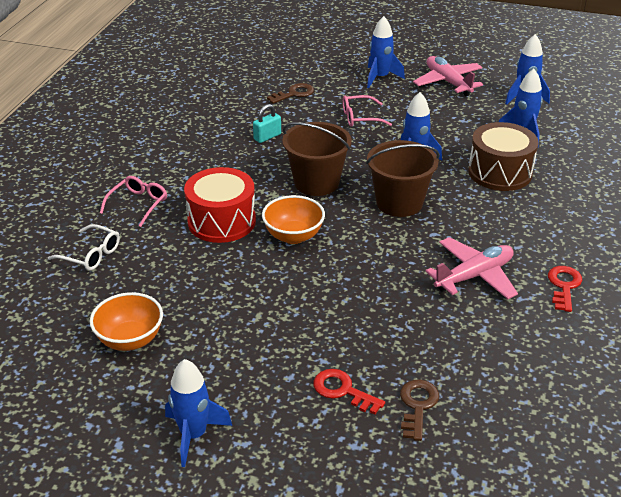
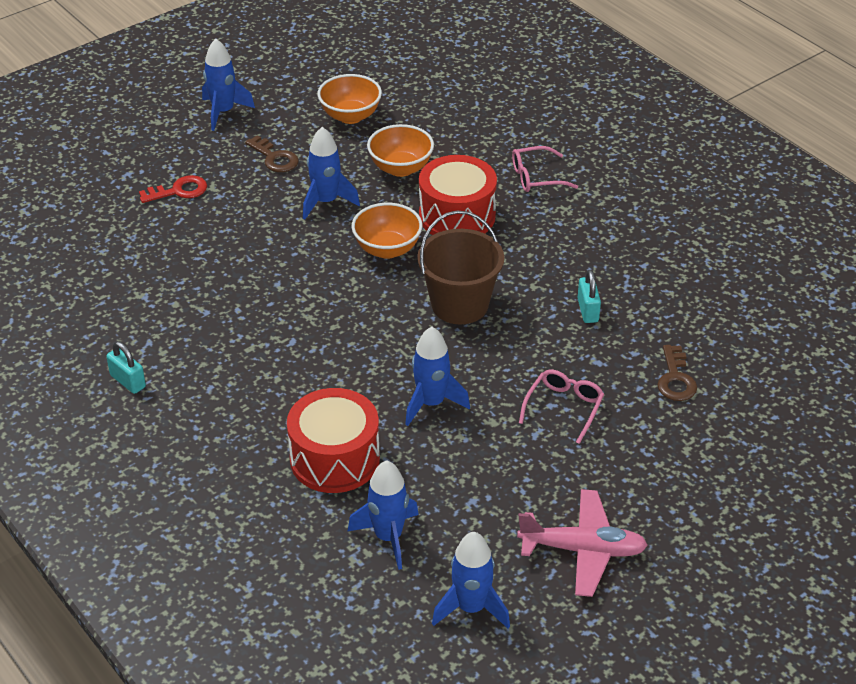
camera: 125 degrees right, 5 degrees up
(90, 254) = (483, 129): white glasses -> none
(138, 204) = (537, 177): pink glasses -> pink glasses turned 105 degrees clockwise
(186, 274) = (400, 168): none -> orange bowl
(380, 78) = (654, 485): blue rocket -> blue rocket (326, 202)
(399, 203) = (364, 345): brown bucket -> none
(417, 405) = (121, 218): brown key -> brown key (274, 158)
(474, 276) = (207, 331): pink plane -> none
(500, 172) = (335, 459): brown drum -> red drum
(564, 286) = (128, 381): red key -> turquoise padlock

